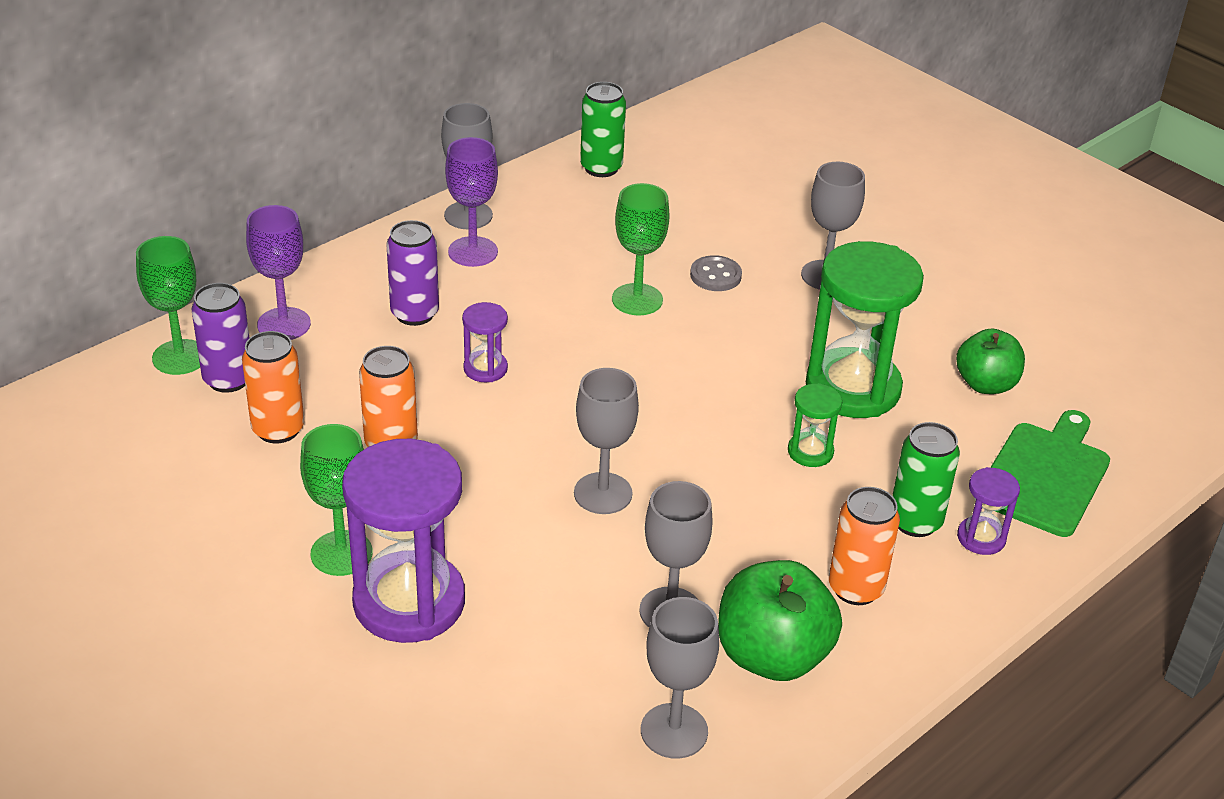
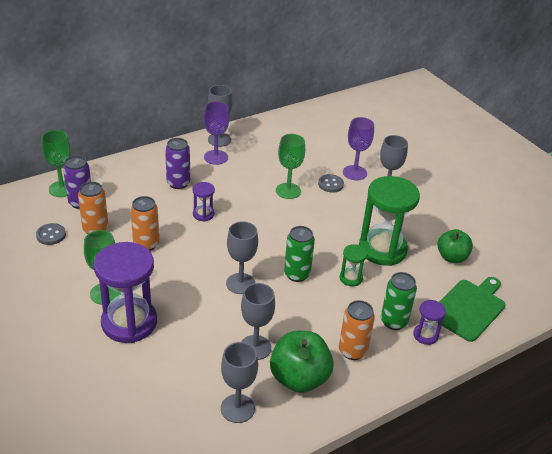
camera: 10 degrees right, 0 degrees up
(190, 453) = (51, 235): none -> grey button
(284, 324) = (115, 180): purple goblet -> purple goblet (354, 173)
(601, 168) = (291, 125): green can -> green can (297, 274)

